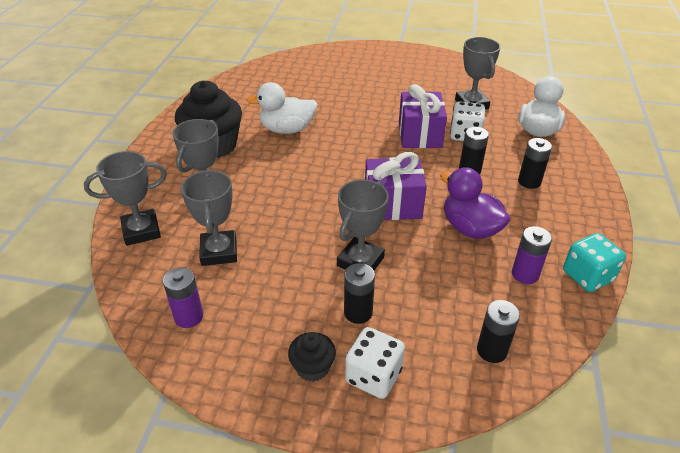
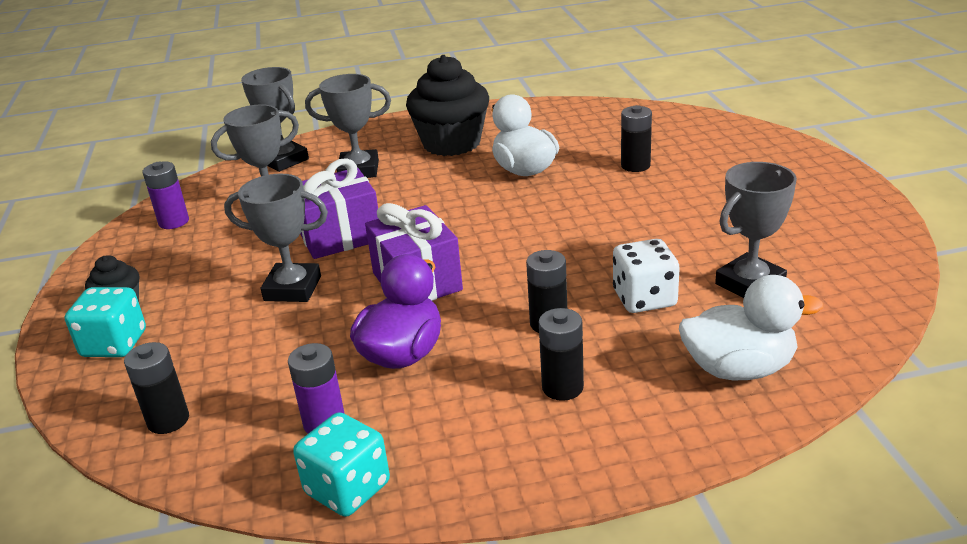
camera: 70 degrees right, 10 degrees down
(358, 312) = (206, 310): black battery -> black battery (635, 166)
(373, 376) = (114, 344): white dice -> turquoise dice
(420, 135) = (605, 260): purple gift -> purple gift (340, 236)

